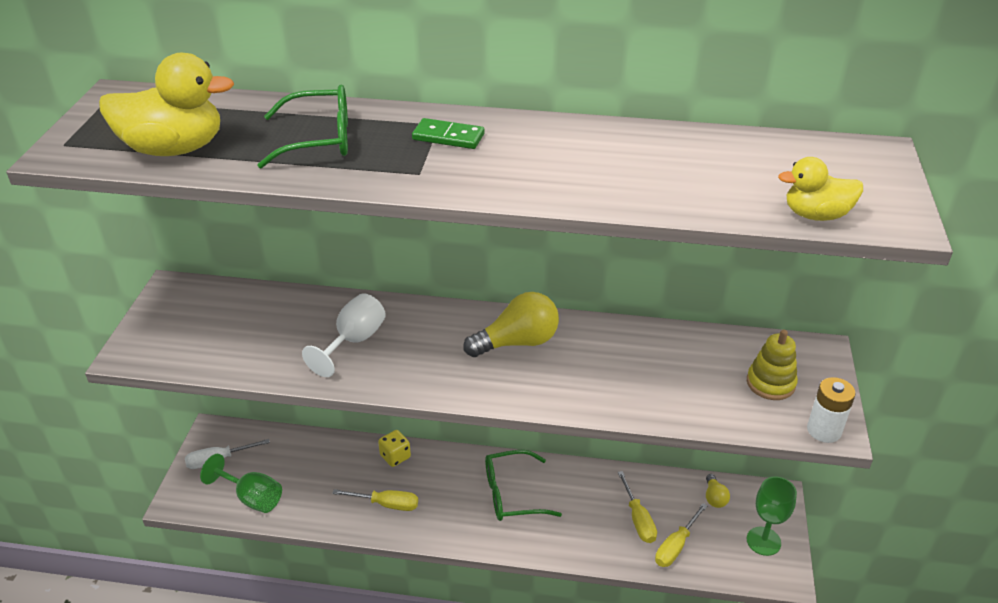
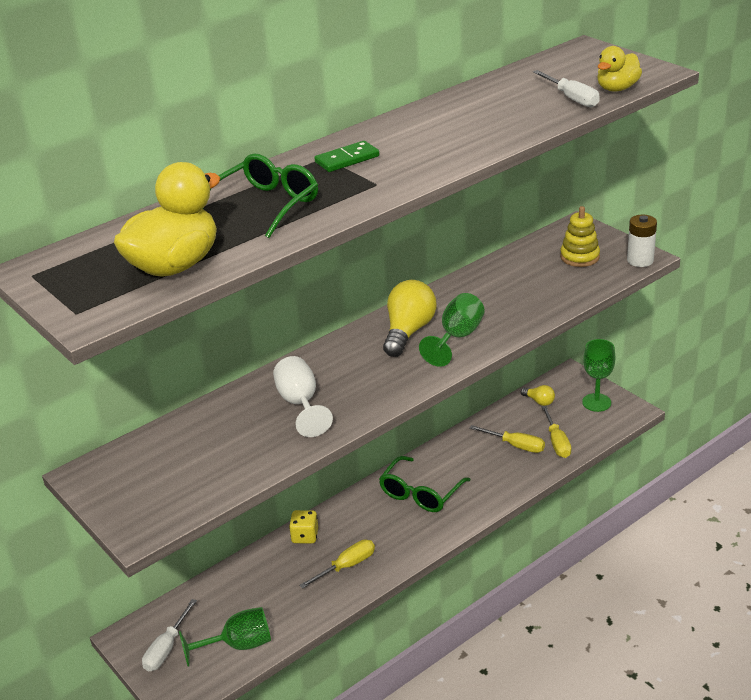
camera: 45 degrees left, 5 degrees down
(542, 377) = (457, 338): none -> green goblet
(748, 197) = (572, 98): none -> white screwdriver

